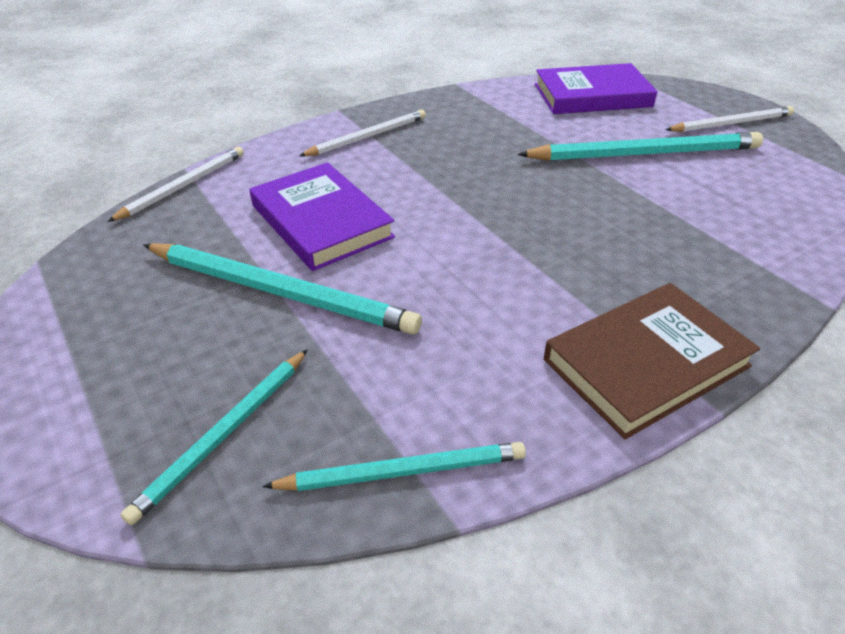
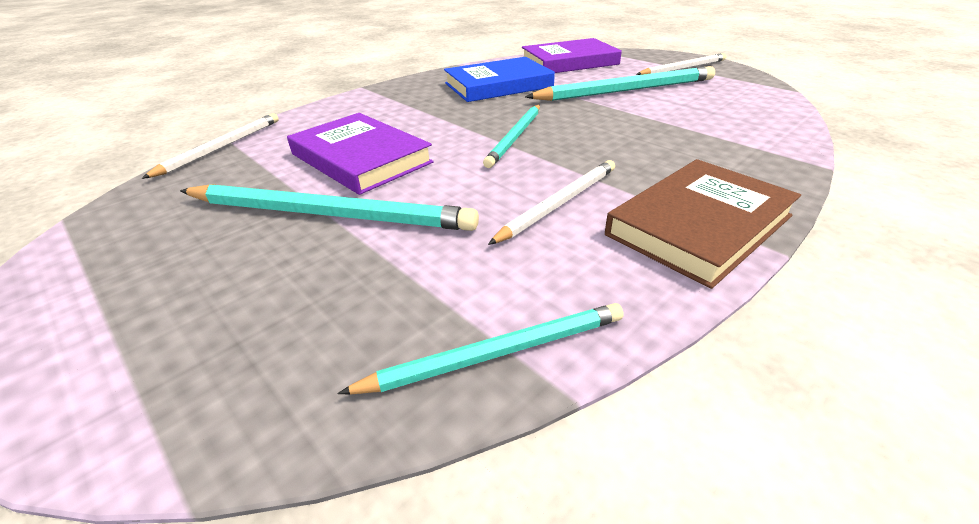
camera: 10 degrees left, 5 degrees down
(225, 434) = (285, 347): turquoise pencil -> turquoise pencil (515, 137)
(367, 137) = (390, 100): white pencil -> white pencil (558, 203)
(495, 126) = (498, 85): none -> blue book

